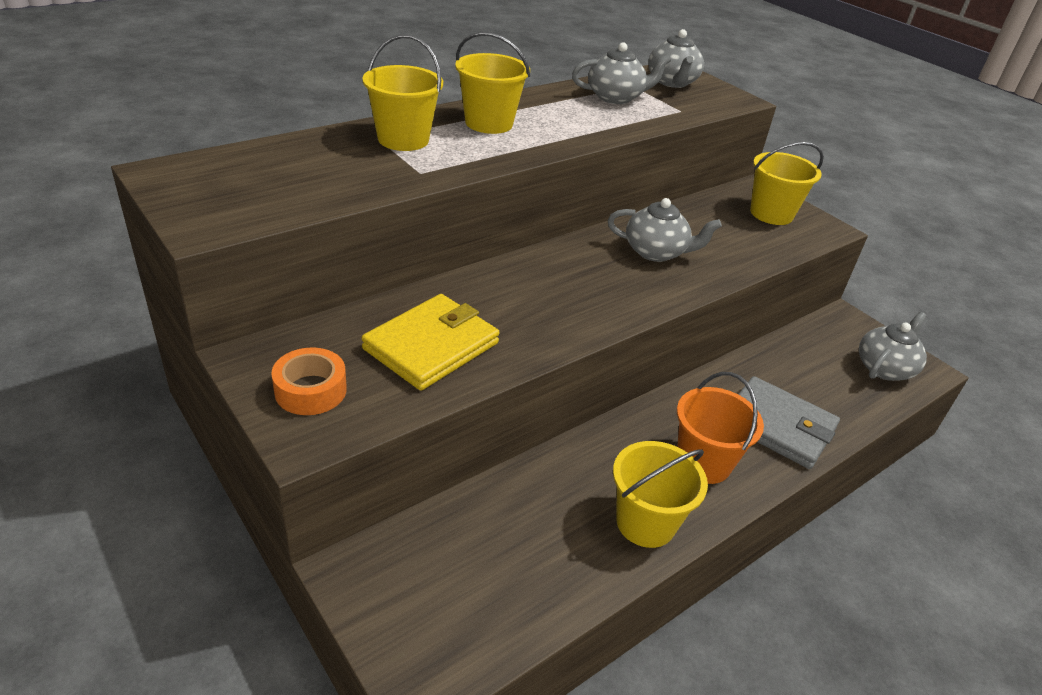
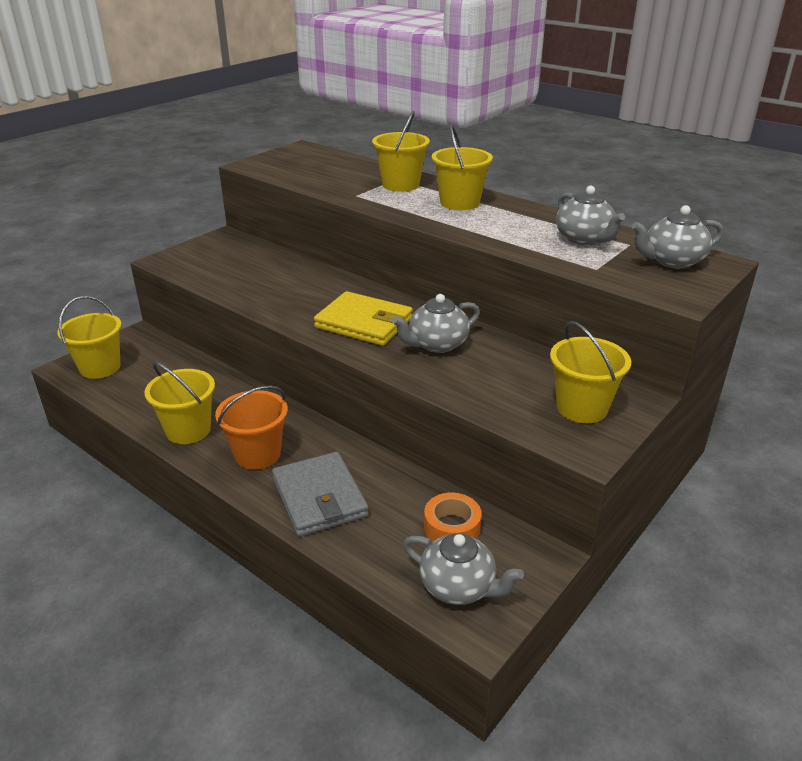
camera: 80 degrees right, 5 degrees down
(310, 390) = (203, 254): orange tape -> orange tape (452, 528)
(431, 346) = (256, 277): yellow wallet -> yellow wallet (364, 323)
(442, 630) = (100, 367): none -> yellow bucket
(656, 252) = (437, 344): grey teapot -> grey teapot turned 60 degrees clockwise
(778, 426) = (319, 497): grey wallet -> grey wallet turned 45 degrees counterclockwise

